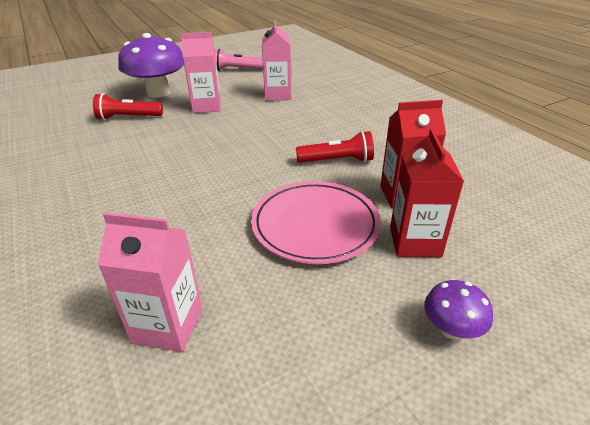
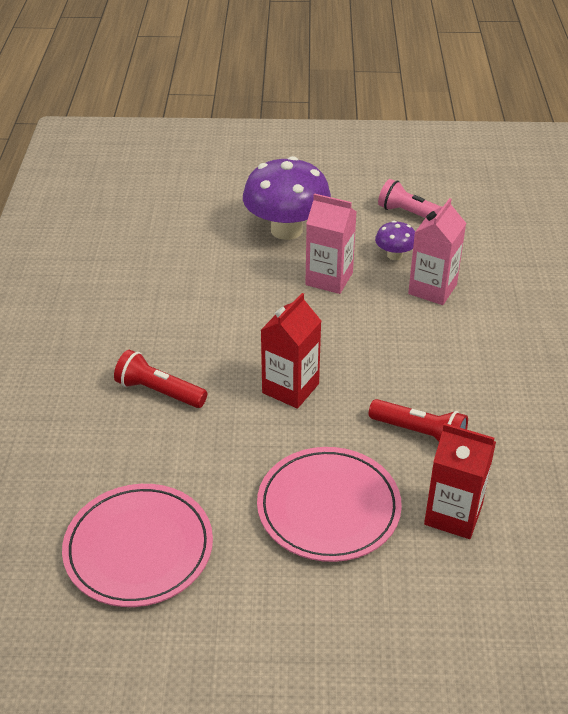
camera: 30 degrees right, 5 degrees up
(128, 117) = (230, 266): red flashlight -> red flashlight (159, 392)
(168, 325) = (138, 548): pink carton -> pink plate
(415, 242) = (412, 574): red carton -> red carton (290, 388)
(451, 329) = (363, 671): purple mushroom -> purple mushroom (394, 255)

